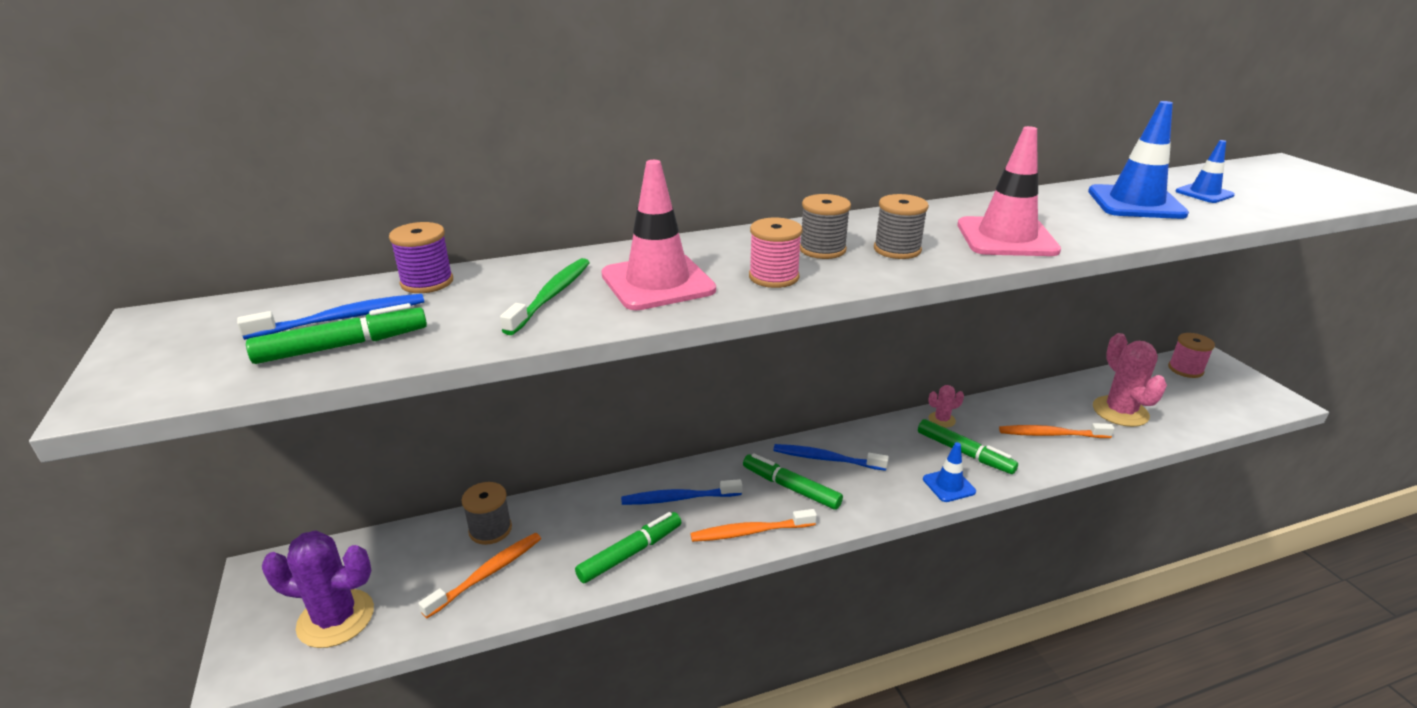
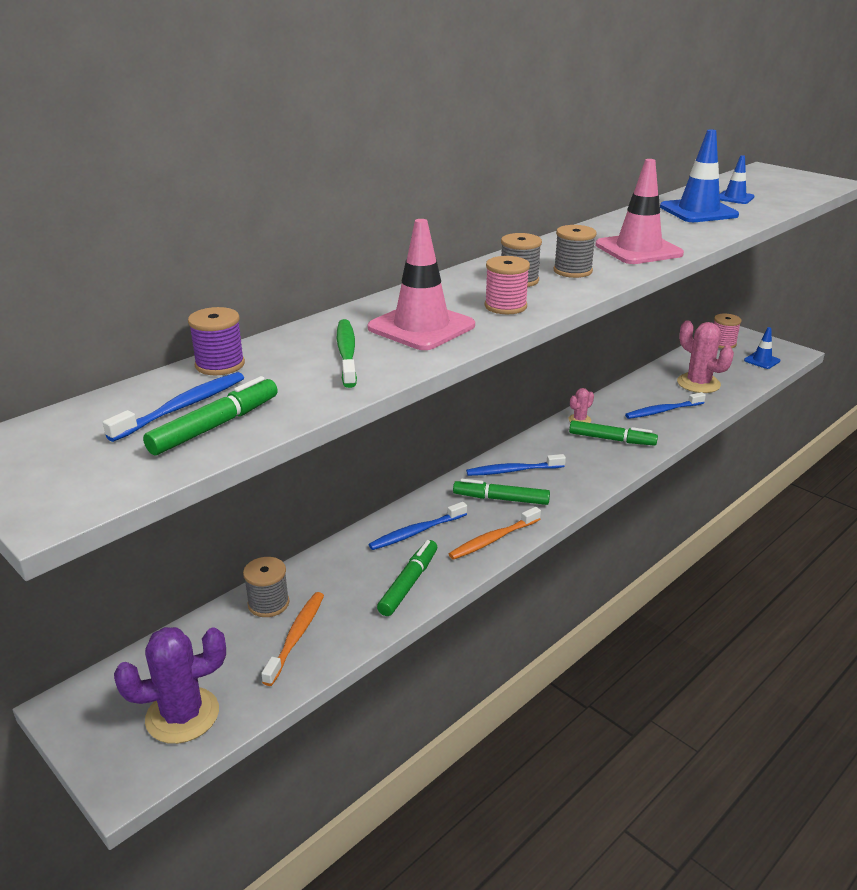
camera: 25 degrees left, 0 degrees up
(948, 485) = (616, 465): blue traffic cone -> blue traffic cone (762, 361)
(1051, 434) = (663, 411): orange toothbrush -> blue toothbrush

